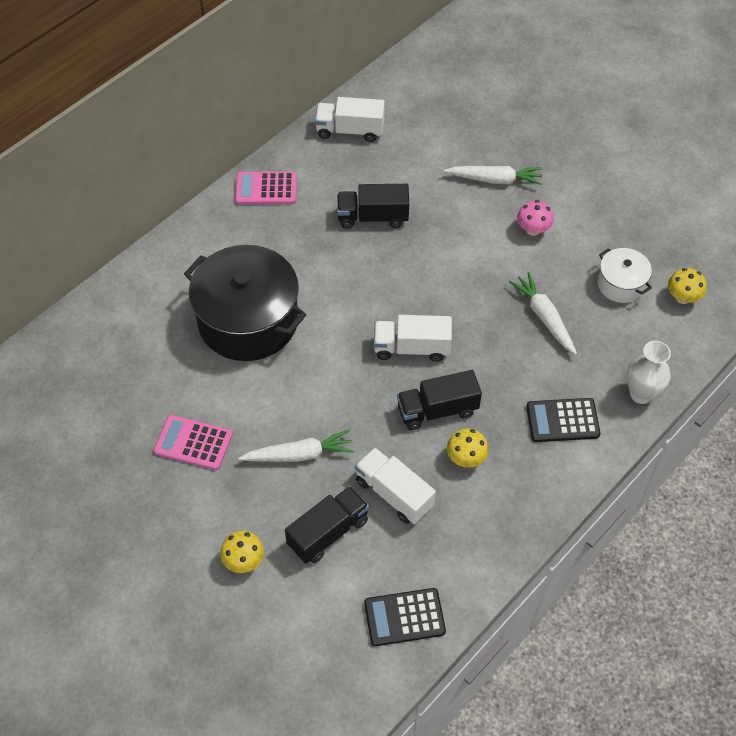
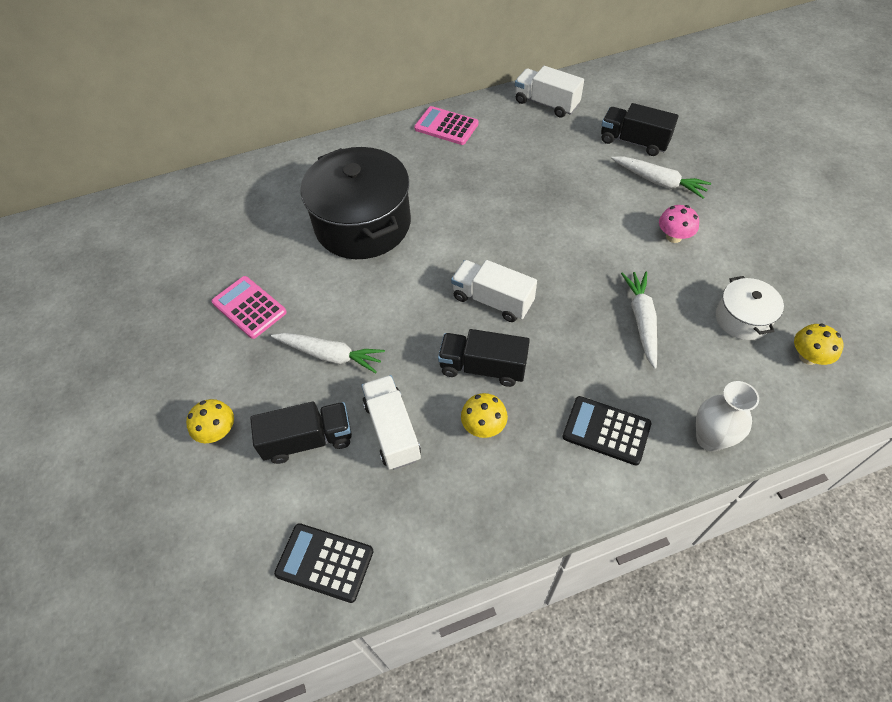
camera: 30 degrees right, 0 degrees up
(373, 217) = (524, 177): black truck -> black truck (634, 142)

